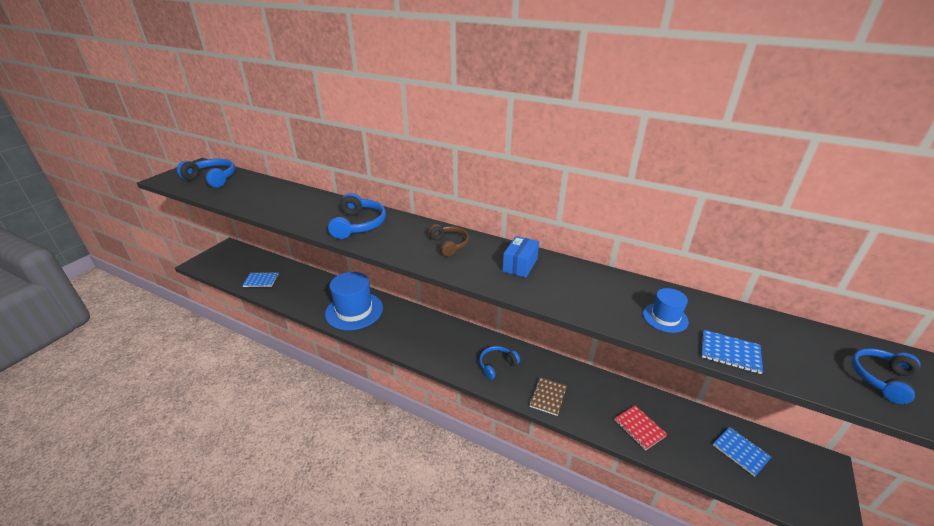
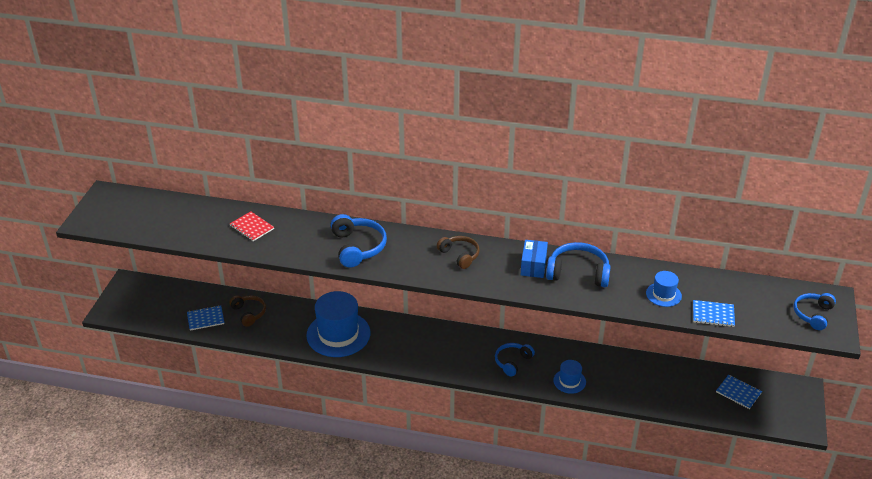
camera: 15 degrees left, 5 degrees up
(212, 179) = (144, 212): blue headphones -> blue headphones (578, 273)
(295, 282) = (249, 313): none -> brown headphones
(548, 397) = (569, 381): brown notebook -> blue hat
(639, 428) = (654, 391): red notebook -> red notebook (252, 227)

